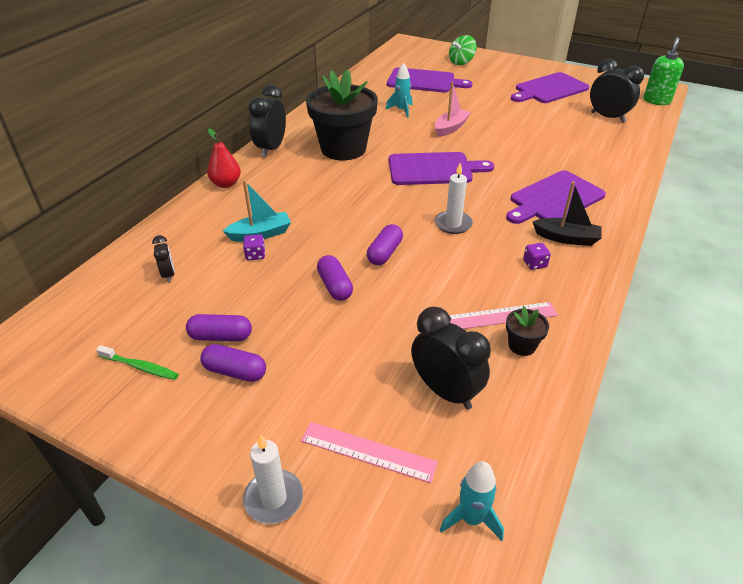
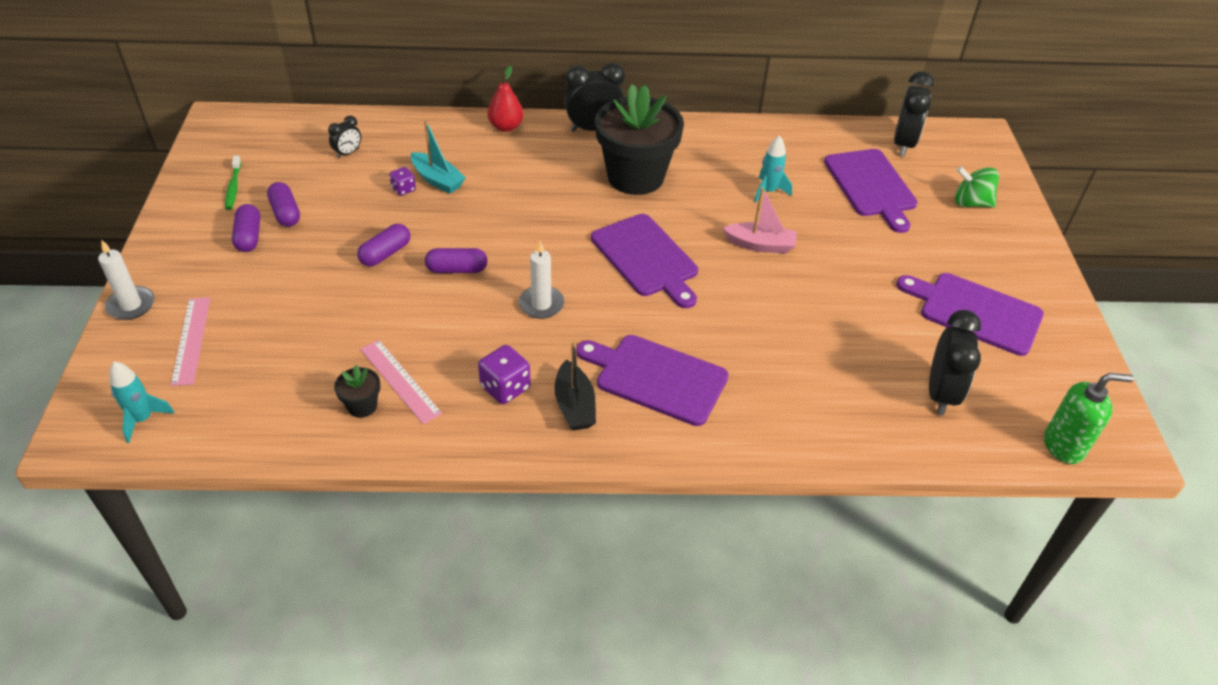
camera: 60 degrees right, 5 degrees up
(445, 391) = (276, 367): black clock -> black clock (903, 144)
(534, 264) = (505, 388): purple dice -> purple dice, size x1.65

